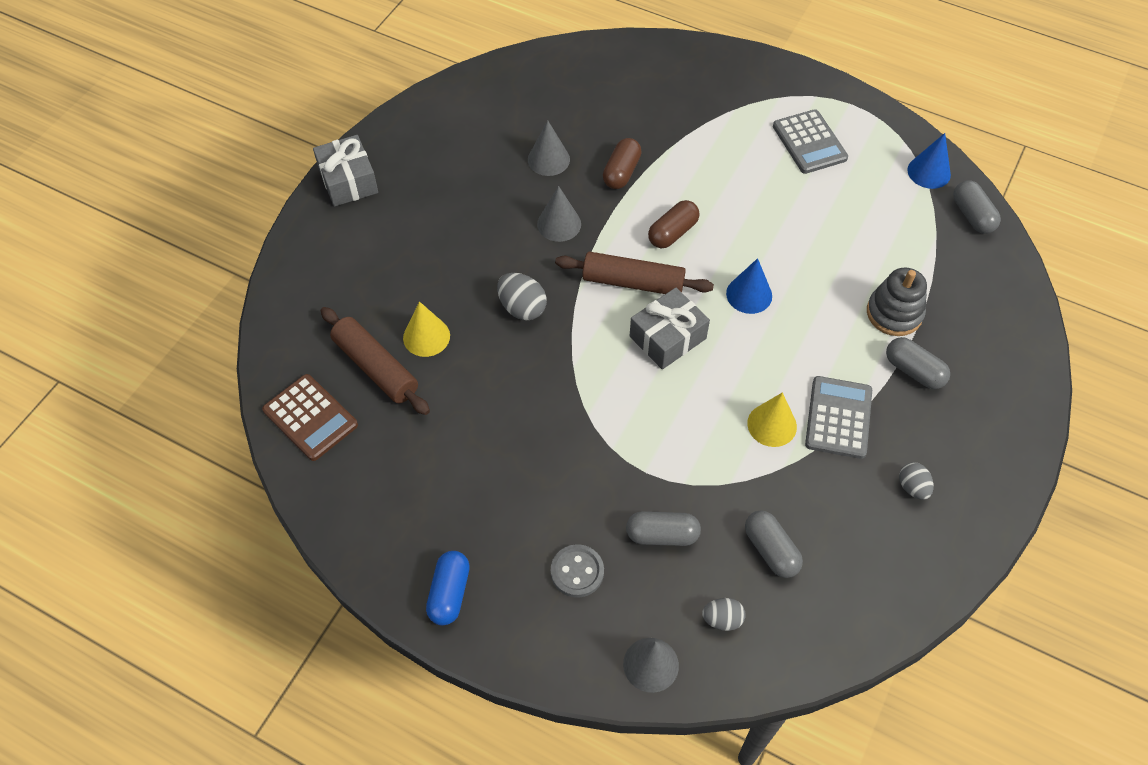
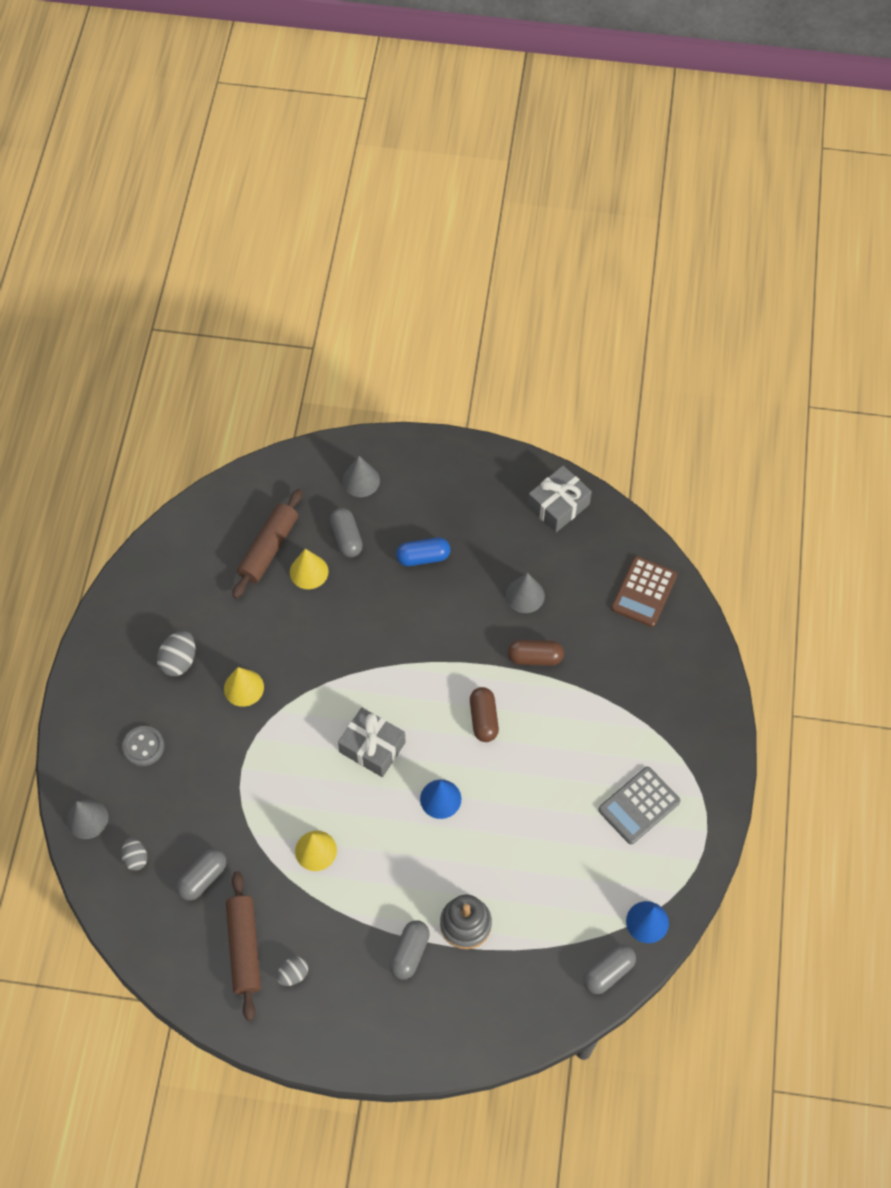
camera: 70 degrees right, 5 degrees up
(310, 418) = (211, 523): brown calculator -> brown calculator (644, 592)
(348, 181) = (439, 456): grey gift -> grey gift (558, 505)
(449, 593) = (102, 668): blue capsule -> blue capsule (423, 557)
(522, 308) = (361, 629): grey egg -> grey egg (179, 661)
(544, 442) = (243, 688): none -> yellow cone
(559, 224) = (457, 627): grey cone -> grey cone (361, 480)
(633, 282) = (418, 704): brown rolling pin -> brown rolling pin (245, 948)
(662, 535) = (191, 796): grey capsule -> grey capsule (346, 538)
(672, 233) = (483, 719): brown capsule -> brown capsule turned 60 degrees clockwise
(838, 418) = (340, 901): grey calculator -> none

